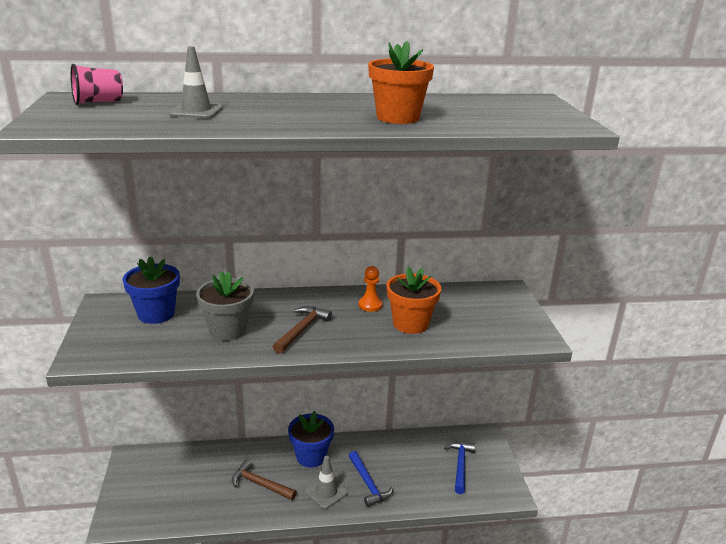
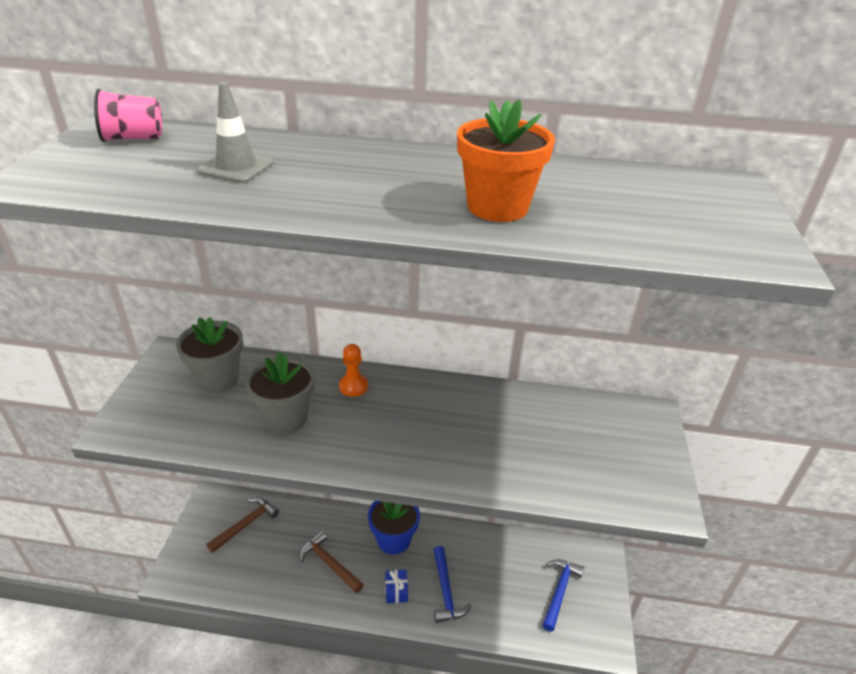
camera: 15 degrees right, 10 degrees up
(156, 314) = (218, 378): blue flower pot -> grey flower pot
(302, 330) = (370, 433): brown hammer -> brown hammer (246, 524)
(326, 492) = (396, 590): grey traffic cone -> blue gift
(370, 305) = (465, 408): orange pawn -> orange pawn (353, 386)
(410, 324) = (505, 448): orange flower pot -> none

